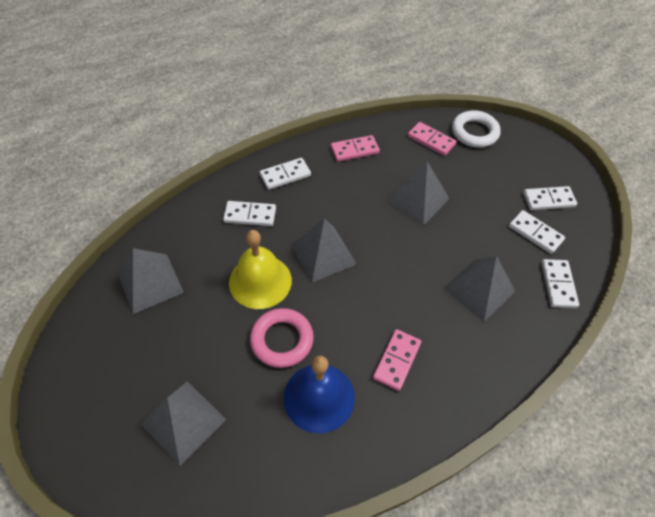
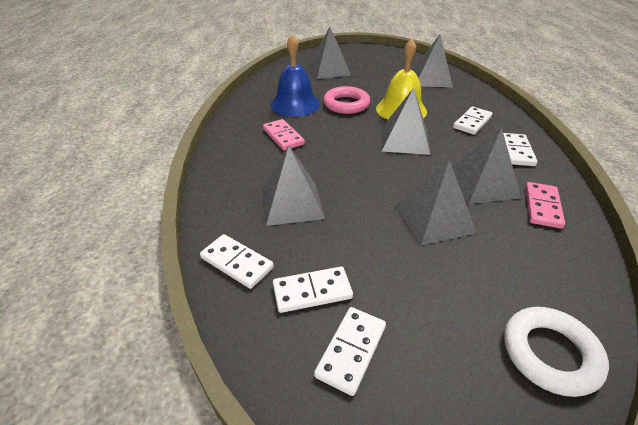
camera: 125 degrees right, 15 degrees down
(352, 185) = (482, 184): none -> grey pyramid
(431, 140) = (542, 285): pink domino -> none

